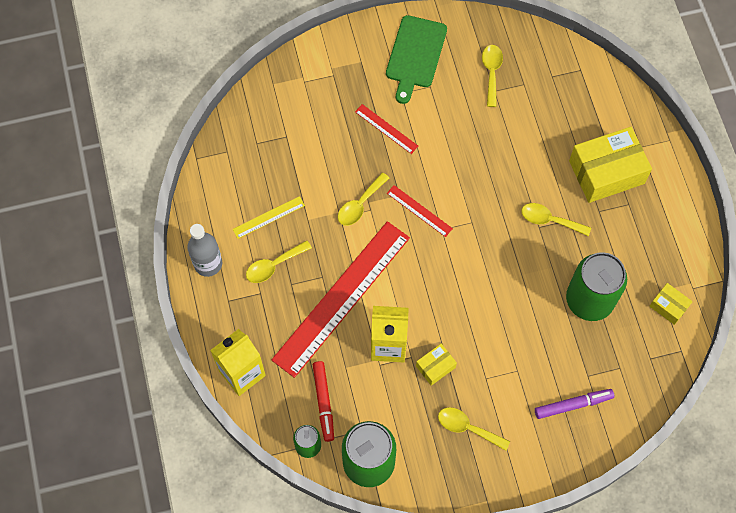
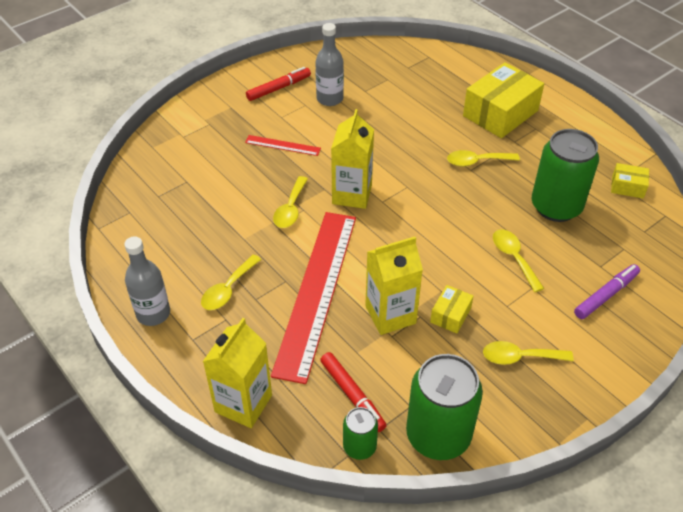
camera: 25 degrees left, 20 degrees down
(268, 217) = (201, 250): yellow ruler -> none
(415, 55) = (279, 88): green cutting board -> red marker
(419, 211) = (352, 194): red ruler -> yellow carton
(456, 88) = (329, 99): none -> grey bottle
(491, 72) = (354, 80): yellow spoon -> yellow spoon (513, 258)

